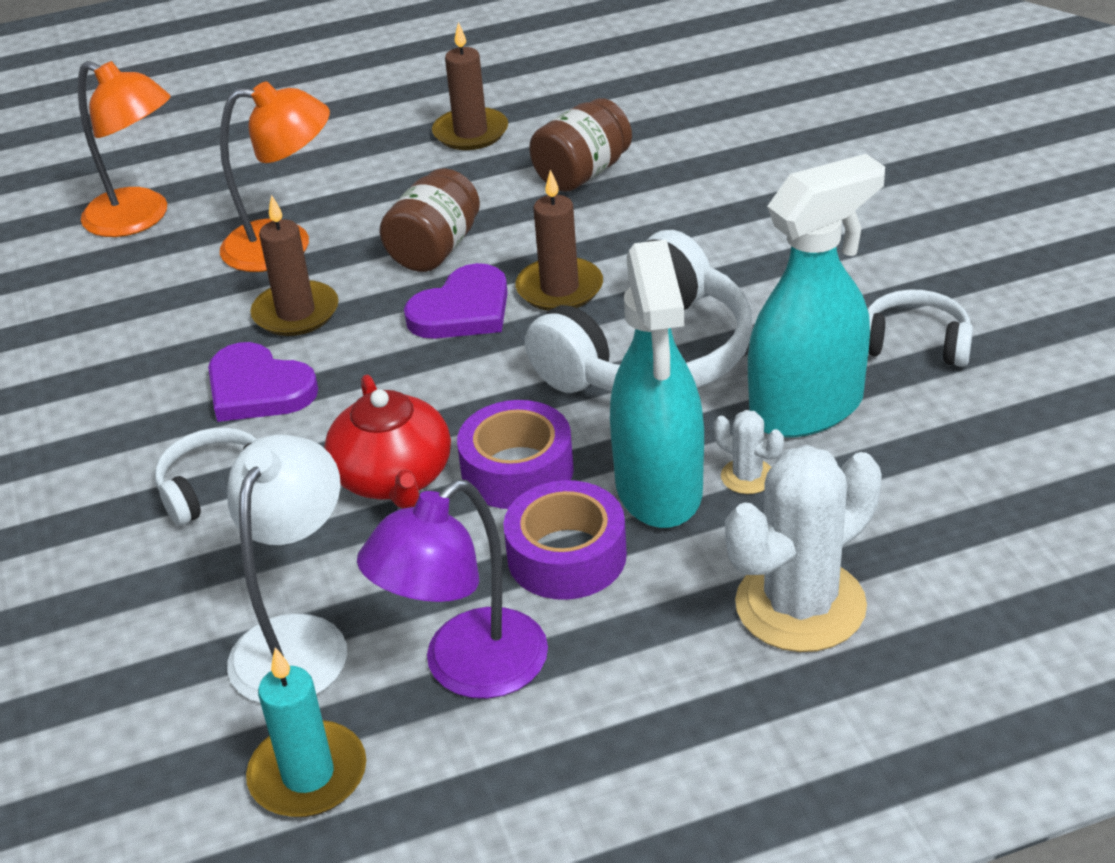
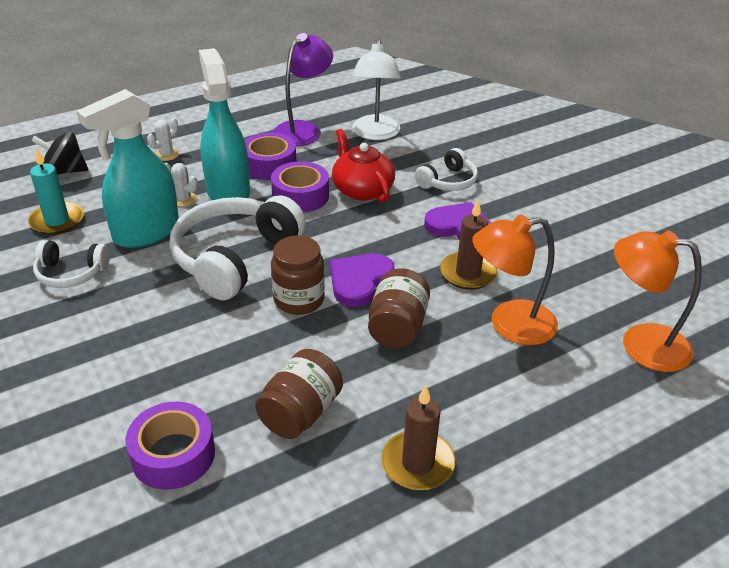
camera: 165 degrees right, 0 degrees up
(308, 775) = (351, 103): turquoise candle -> turquoise candle (57, 221)
(559, 289) = (299, 300): brown candle -> brown jar
(724, 147) = (173, 454): none -> purple tape
(800, 605) = (166, 154): white cactus -> white cactus, size x0.45
(1020, 568) = (65, 171): none -> black spinning top

